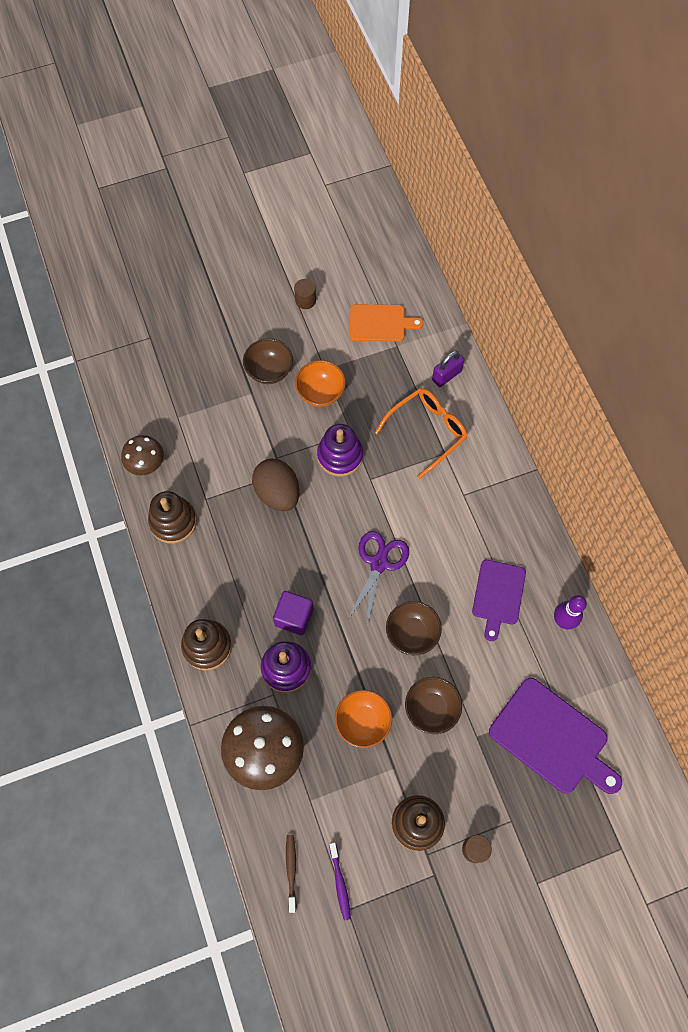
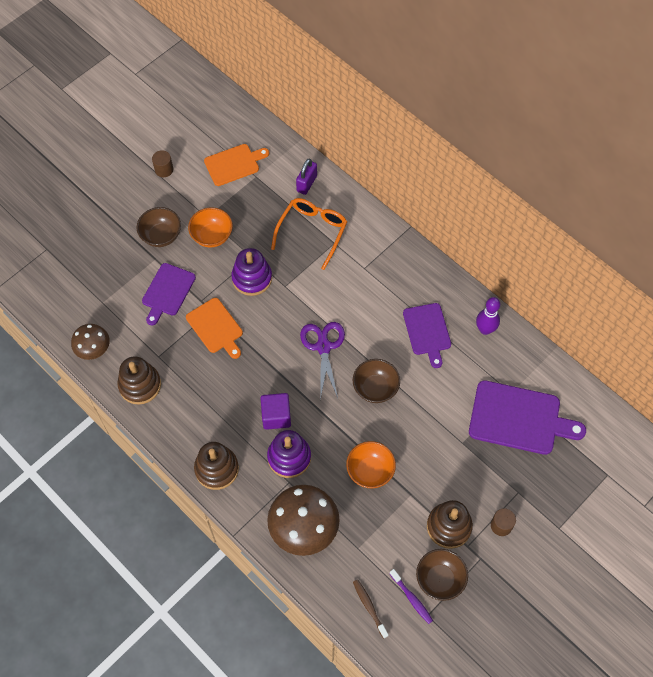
camera: 25 degrees left, 5 degrees down
(247, 433) = (167, 291): none -> purple cutting board
(277, 493) = (215, 327): brown egg -> orange cutting board
(431, 709) = (418, 438): brown bowl -> brown bowl (440, 579)

